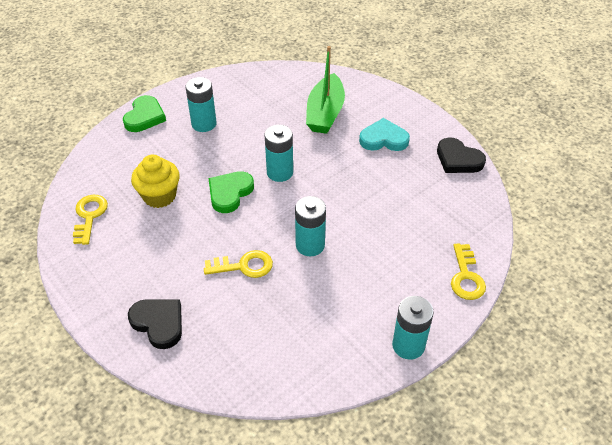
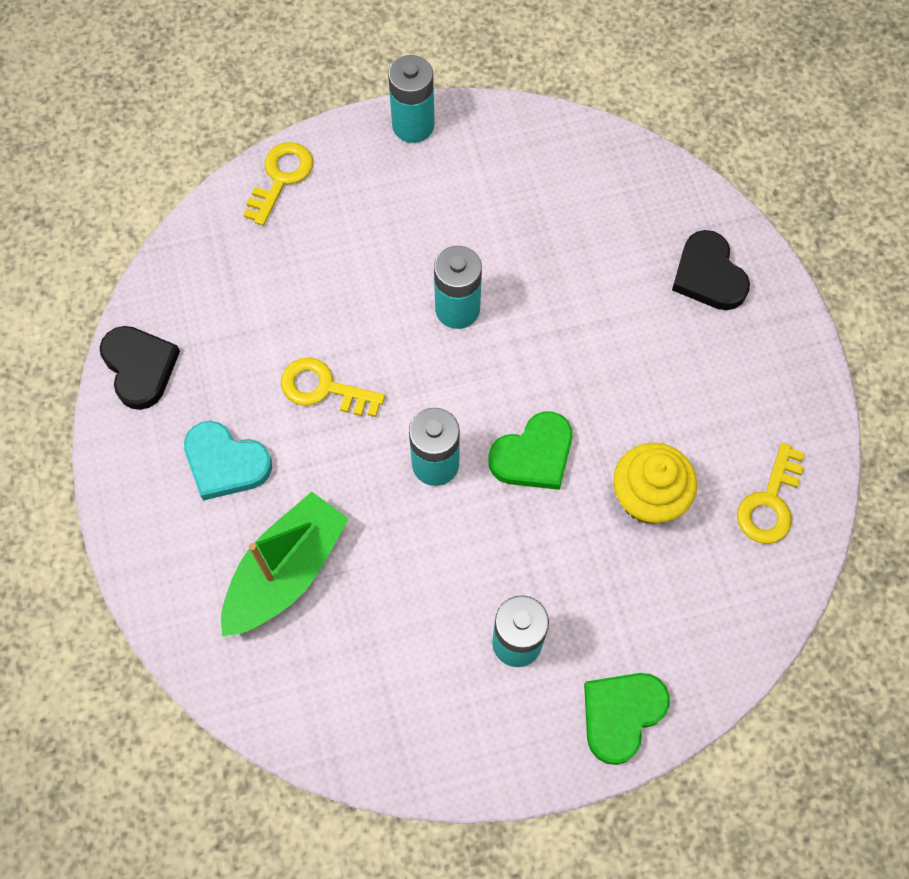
camera: 155 degrees left, 20 degrees up
(244, 266) = (565, 314): yellow key -> yellow key (324, 388)

